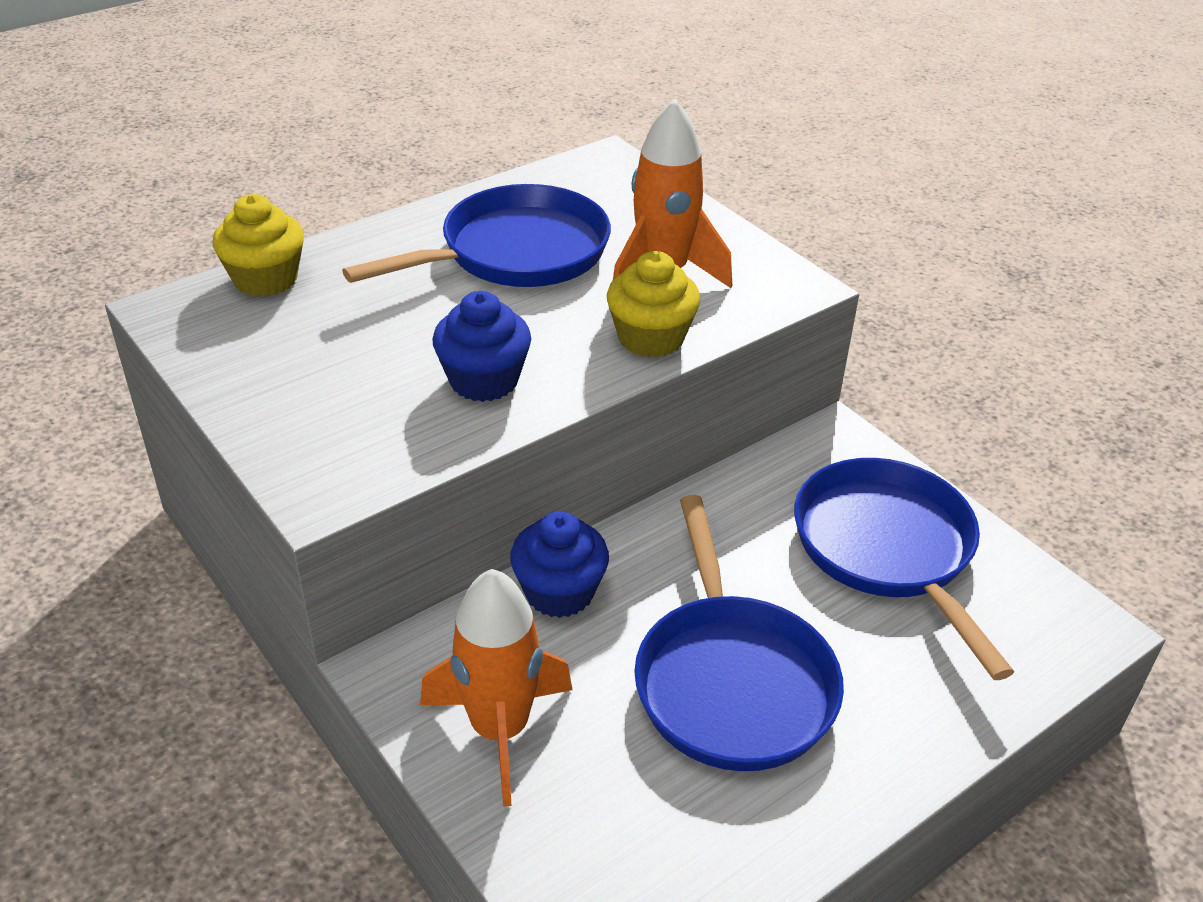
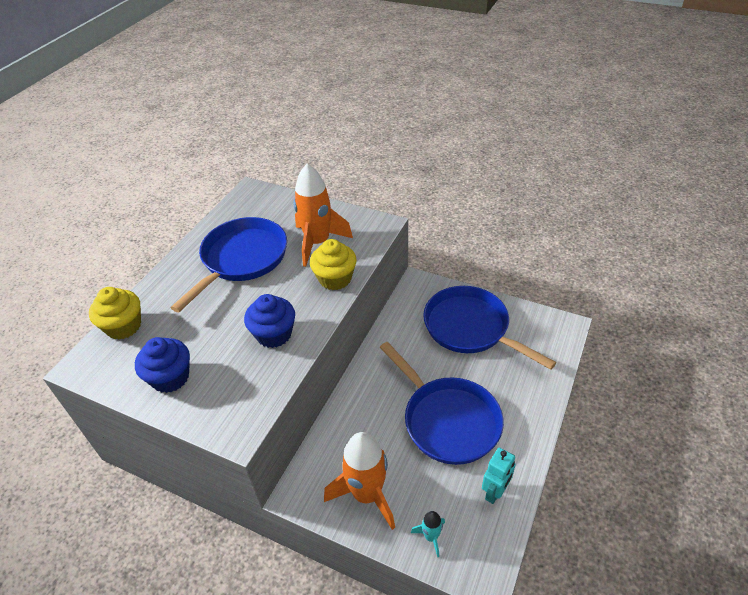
camera: 25 degrees left, 5 degrees up
(559, 592) = (349, 415): blue cupcake -> blue cupcake (170, 377)
(563, 853) = (431, 537): none -> turquoise rocket
(737, 843) = (495, 492): none -> turquoise robot

